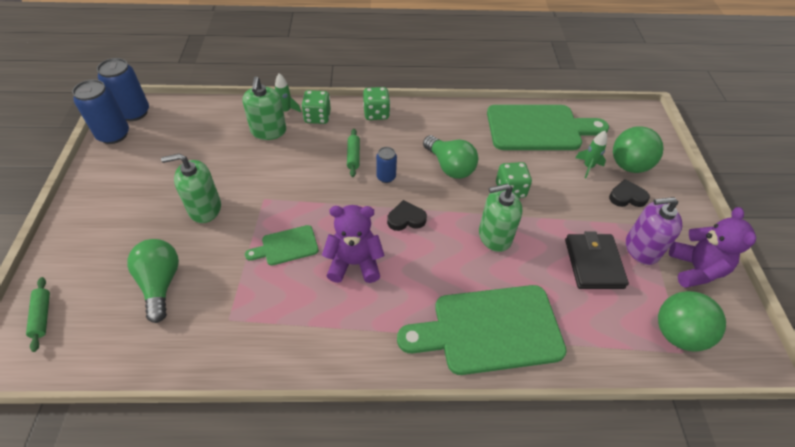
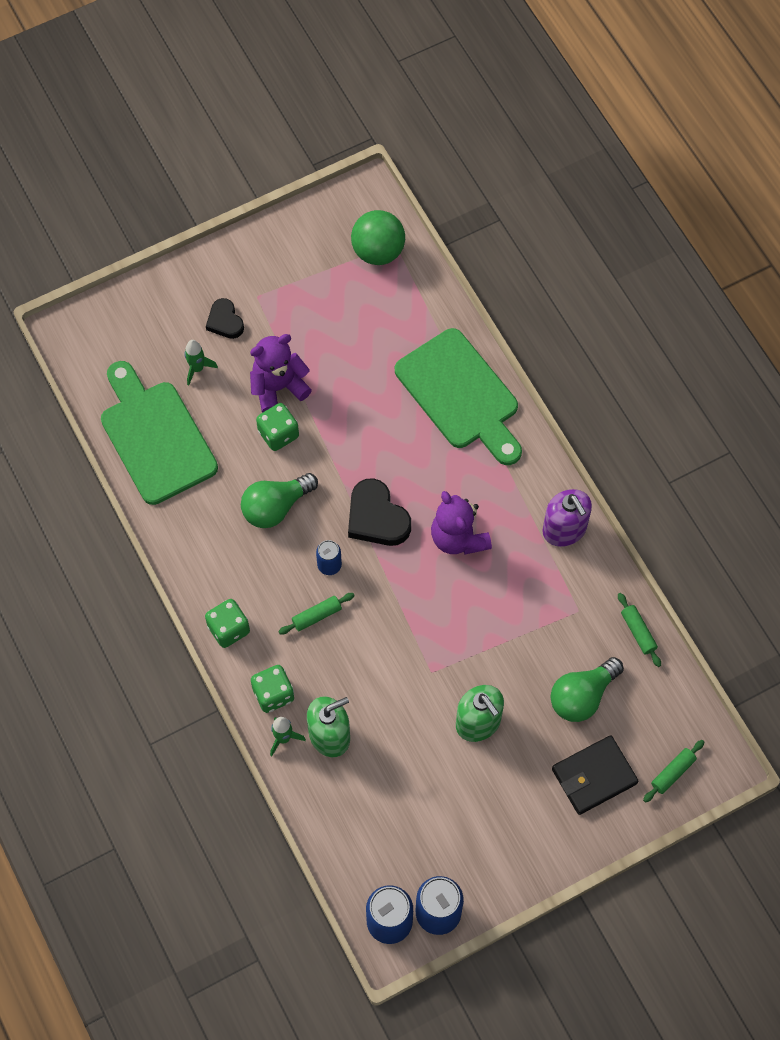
camera: 115 degrees left, 15 degrees up
(171, 358) = (638, 632): none -> green rolling pin
(286, 246) = (476, 611): green cutting board -> none
(406, 219) = (376, 517): black heart -> black heart, size x1.63
(450, 166) = (276, 507): green light bulb -> green light bulb turned 150 degrees counterclockwise
(494, 236) = (351, 427): green soap dispenser -> none
(593, 263) = (336, 331): black wallet -> black wallet (594, 776)
(628, 165) = (172, 329): green ball -> none
(641, 248) = (293, 295): purple soap dispenser -> purple soap dispenser (564, 529)
(695, 269) = (293, 247): purple teddy bear -> purple teddy bear (278, 387)

